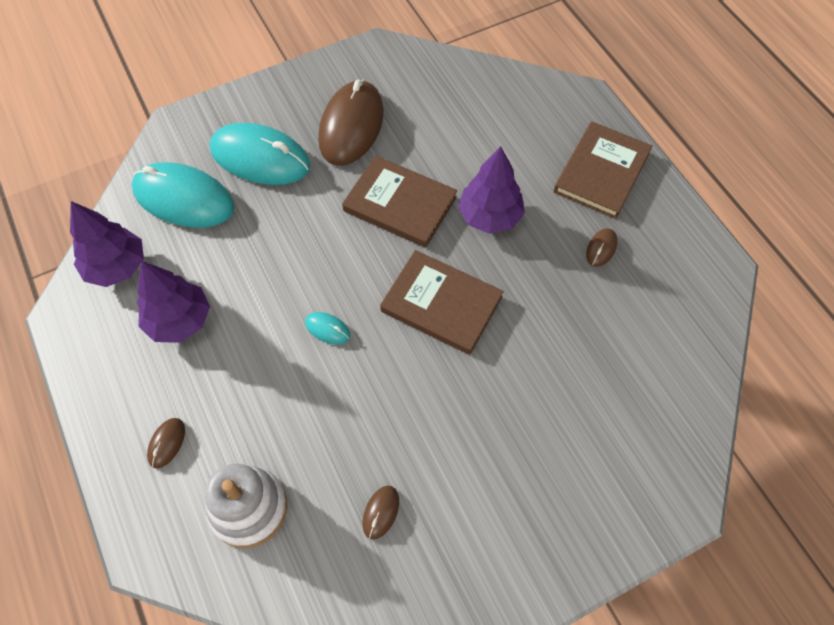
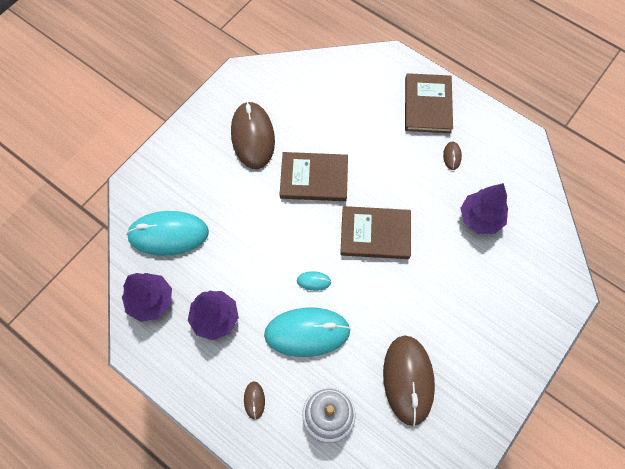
camera: 25 degrees left, 5 degrees up
(260, 158) = (204, 184): turquoise mouse -> turquoise mouse (307, 332)
(381, 512) = (408, 379): brown mouse -> brown mouse, size x2.41
(490, 216) = (375, 163): purple tree -> purple tree (480, 218)

